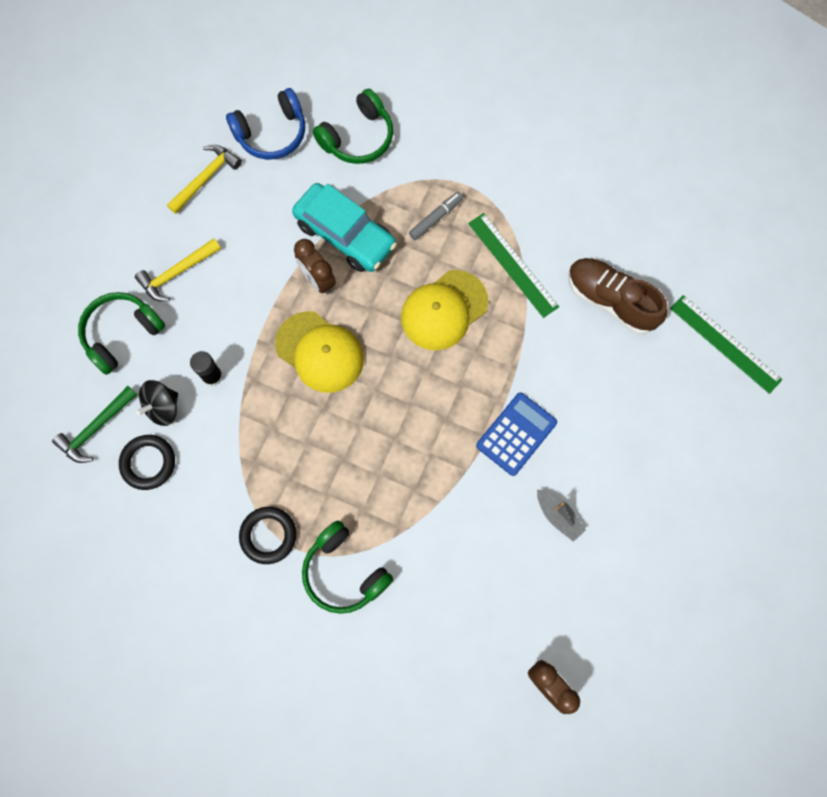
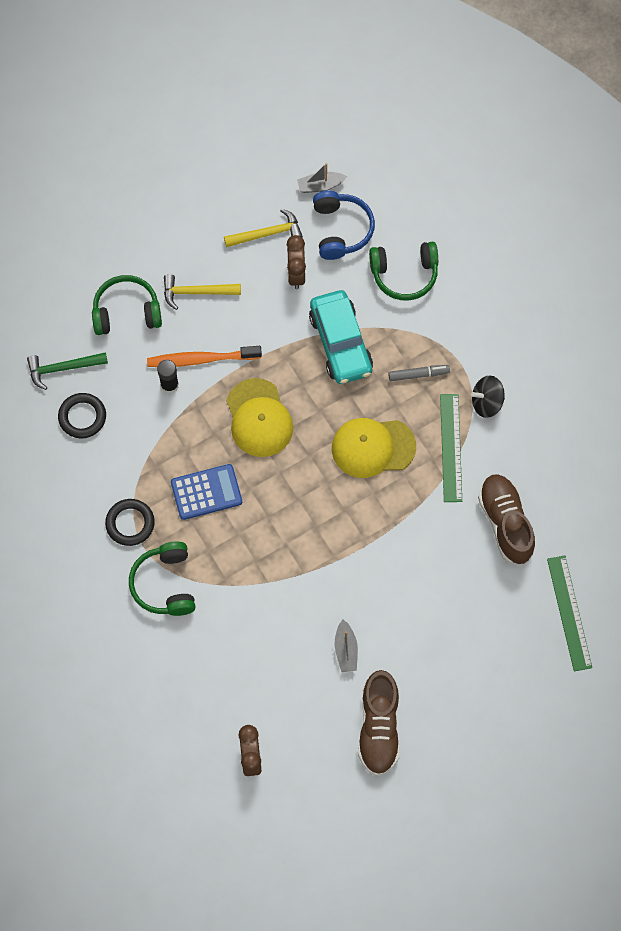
camera: 35 degrees right, 5 degrees down
(163, 407) = (119, 384): black spinning top -> black spinning top (486, 402)
(224, 106) = (320, 186): none -> grey boat
(226, 332) = (201, 359): none -> orange toothbrush
(271, 133) = (341, 230): blue headphones -> blue headphones turned 105 degrees counterclockwise
(318, 279) = (296, 364): brown clock -> brown clock (296, 274)
(516, 434) = (359, 572): blue calculator -> blue calculator (206, 492)
(642, 569) = (379, 728): none -> brown shoe

